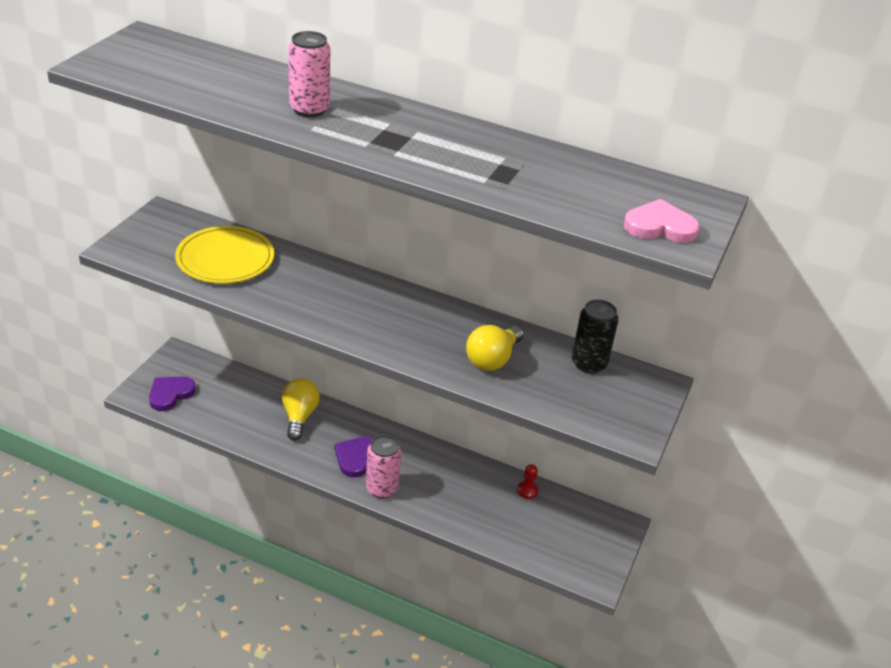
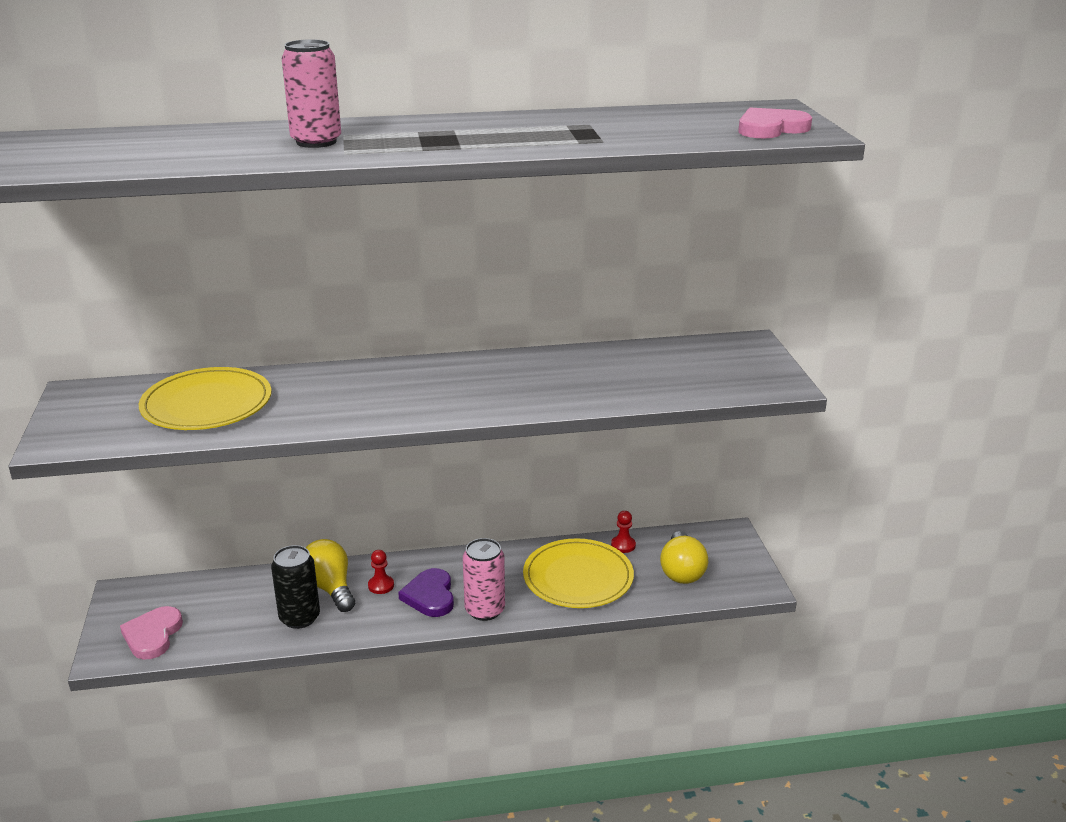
camera: 30 degrees left, 10 degrees down
(170, 394) = (152, 635): purple heart -> pink heart
(332, 432) = (381, 585): none -> red pawn
(469, 498) = (578, 577): none -> yellow plate
(492, 359) = (590, 380): yellow light bulb -> yellow light bulb (681, 571)
(589, 364) = (676, 351): black can -> black can (299, 618)

